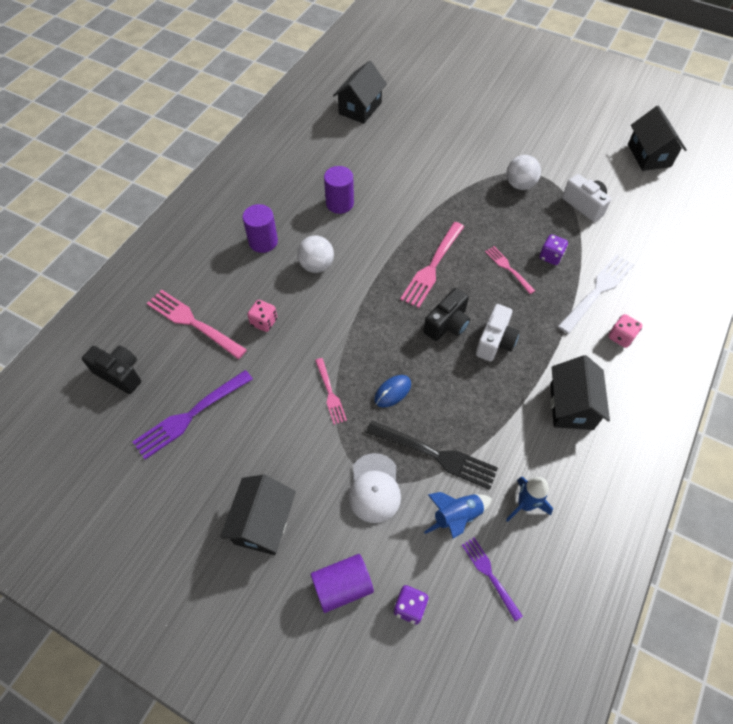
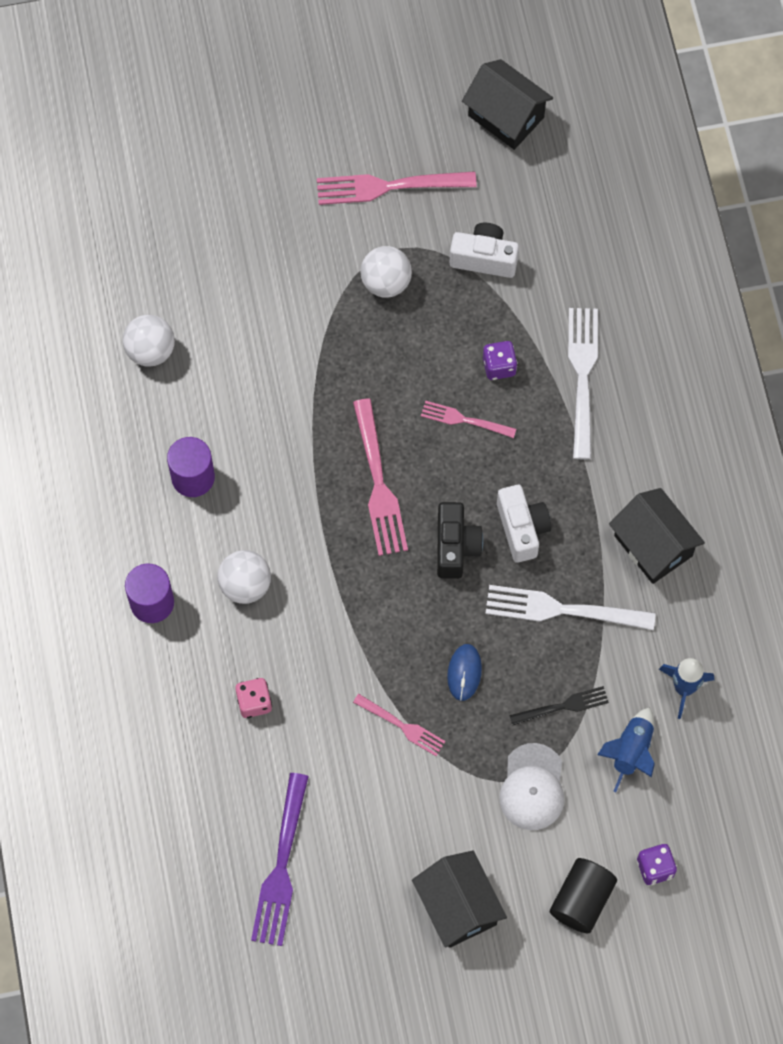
camera: 40 degrees left, 10 degrees up
(120, 374) = (158, 886): black camera -> none
(193, 323) = (176, 766): pink fork -> pink fork (389, 186)
(342, 586) = (581, 900): purple cylinder -> black cylinder
(360, 108) = (81, 304): black house -> none
(373, 143) = (150, 351): none -> white ball
(374, 488) = (532, 787): white cap -> white cap turned 45 degrees clockwise
(435, 455) = (563, 706): black fork -> black fork, size x0.58
(482, 401) = (562, 610): none -> white fork
(490, 575) = (702, 782): purple fork -> none
(620, 337) = (646, 420): pink dice -> none

